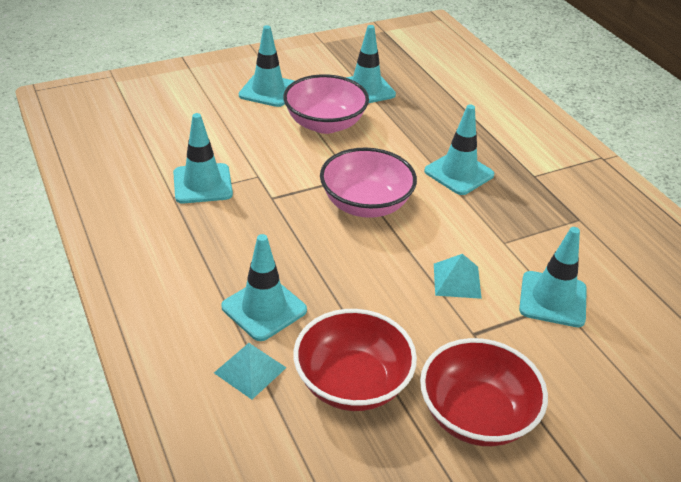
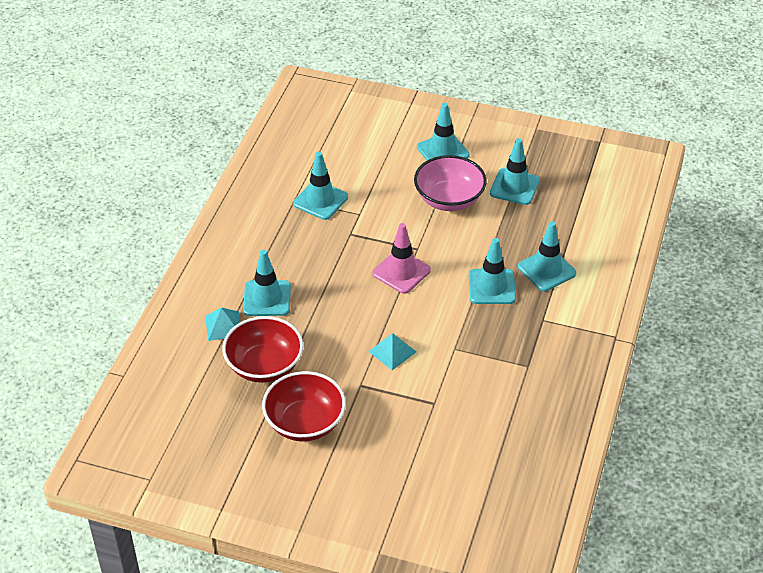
camera: 45 degrees right, 5 degrees up
(366, 204) = (401, 272): pink bowl -> pink traffic cone
(552, 299) = (433, 398): turquoise traffic cone -> turquoise traffic cone (546, 270)

